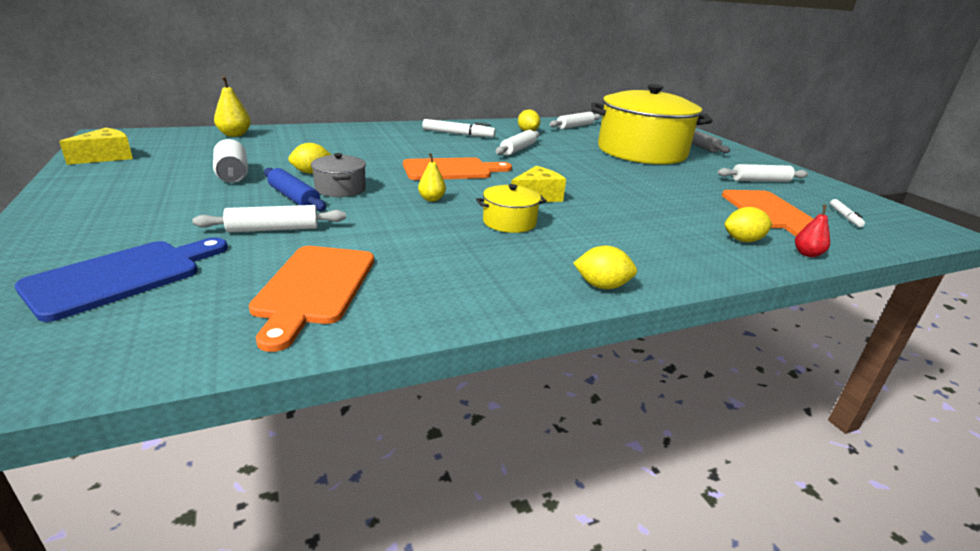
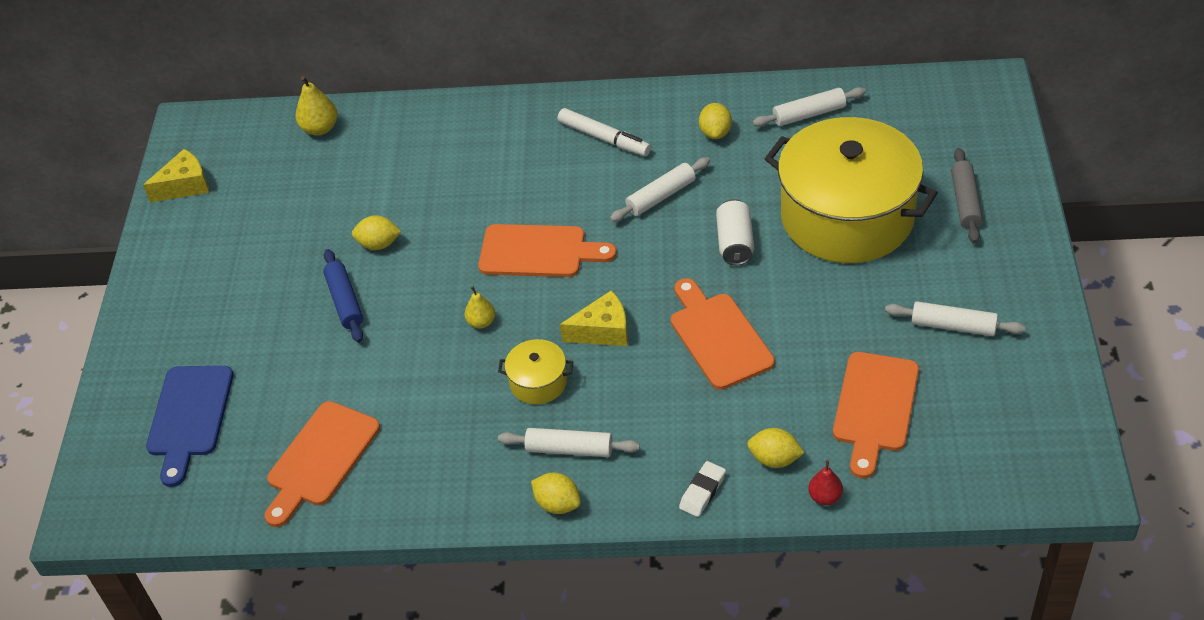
camera: 30 degrees right, 20 degrees up
(122, 276) = (189, 416): blue cutting board -> blue cutting board turned 120 degrees clockwise
(233, 175) = (298, 243): white can -> white can (735, 243)
(273, 229) = (312, 361): white rolling pin -> white rolling pin (569, 449)
(340, 189) = (396, 287): grey pot -> none
(624, 193) = (718, 337): none -> orange cutting board
(715, 262) = (702, 491): none -> white eraser
(845, 217) = (972, 433): white marker -> none

